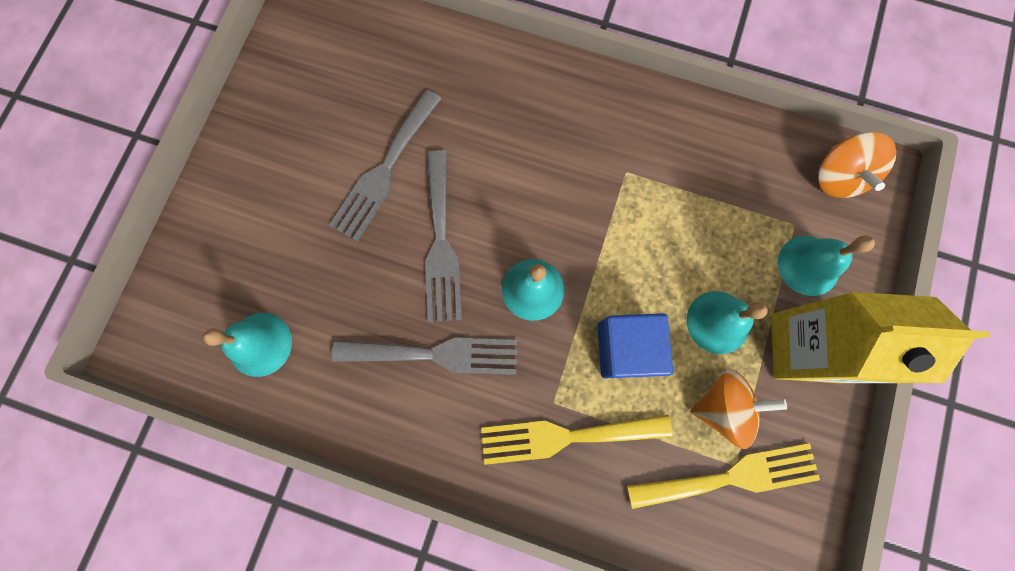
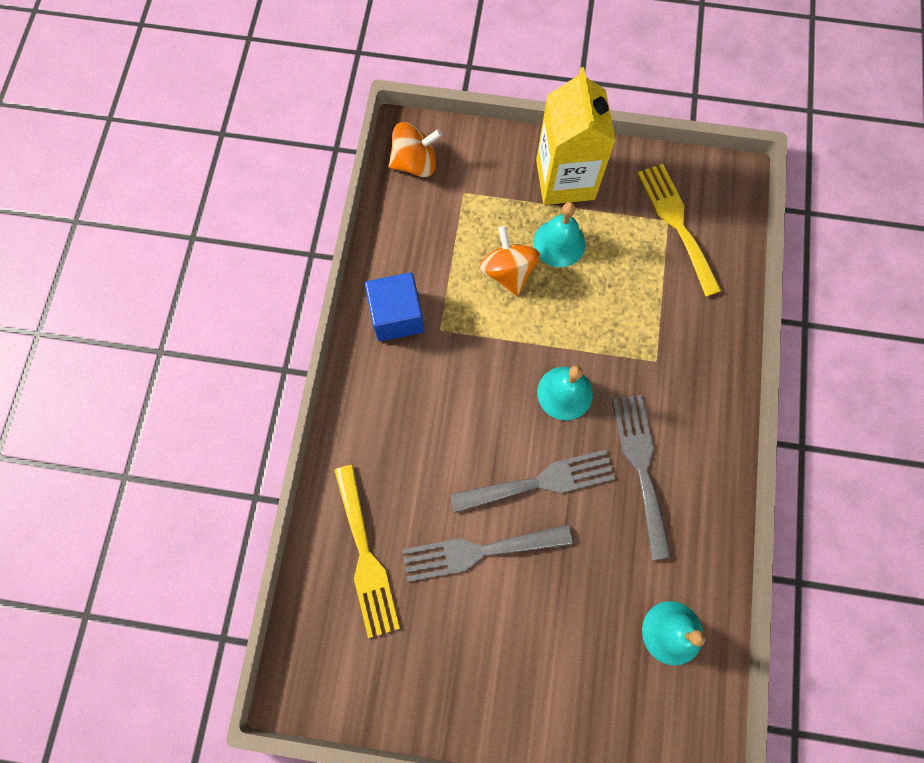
camera: 100 degrees left, 5 degrees down
(385, 170) = (478, 551): grey fork -> grey fork turned 150 degrees clockwise
(566, 436) = (680, 347): yellow fork -> yellow fork (365, 557)
(626, 349) = (598, 310): blue cube -> blue cube (397, 316)
(722, 406) = (626, 234): orange spinning top -> orange spinning top (508, 272)
(808, 265) = (497, 180): turquoise bell -> none

